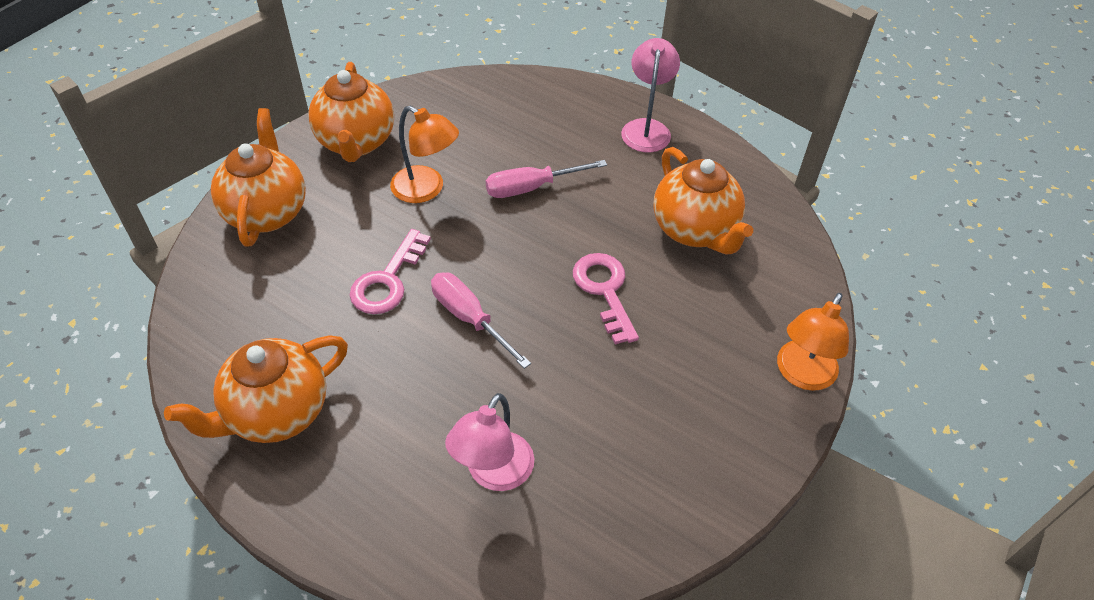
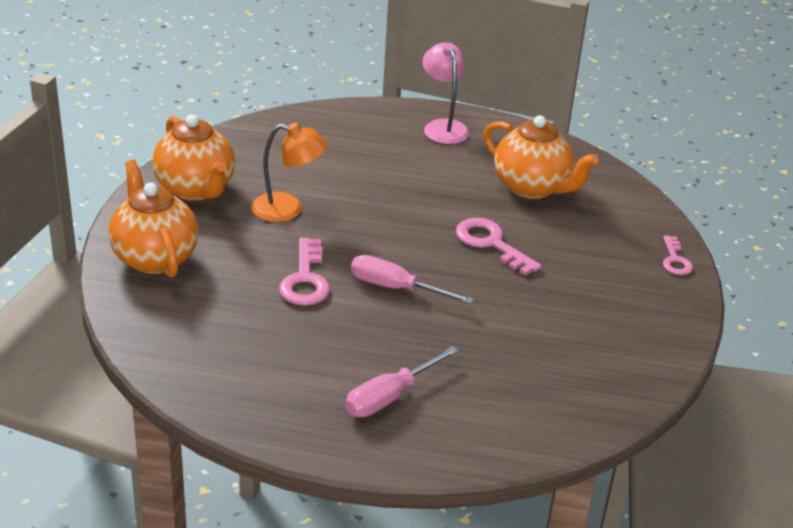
camera: 25 degrees left, 15 degrees down
(276, 413) = (282, 391): orange teapot -> none
(493, 473) = (492, 381): pink lamp -> none
(531, 188) = (378, 188): pink screwdriver -> pink screwdriver (389, 397)
(801, 375) = (675, 260): orange lamp -> pink key

